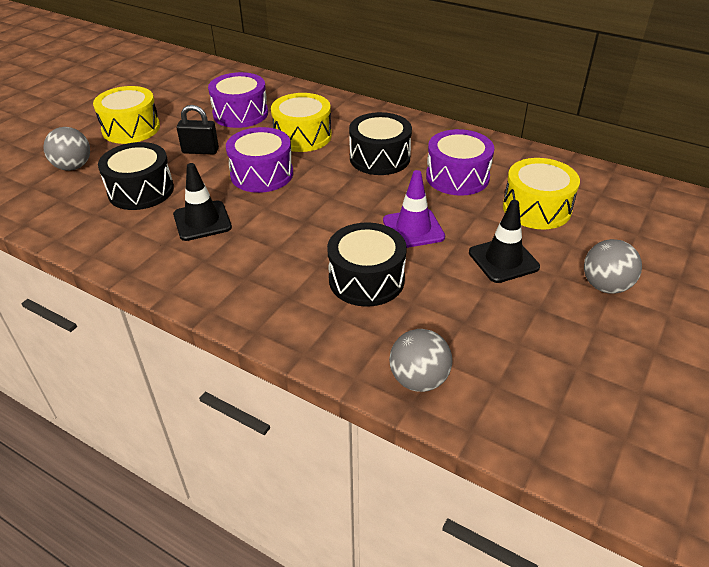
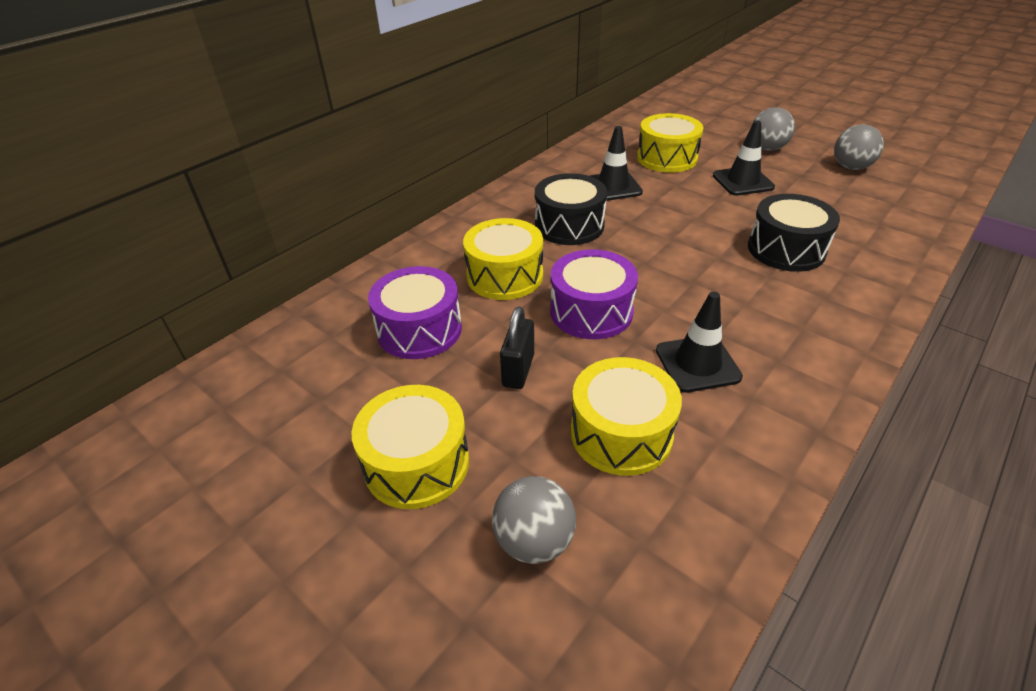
camera: 80 degrees left, 0 degrees up
(141, 190) = (621, 433): black drum -> yellow drum
(413, 229) = (702, 218): purple traffic cone -> none
(418, 379) = (906, 234): grey ball -> grey ball (851, 167)
(457, 177) = (613, 187): purple drum -> black traffic cone

